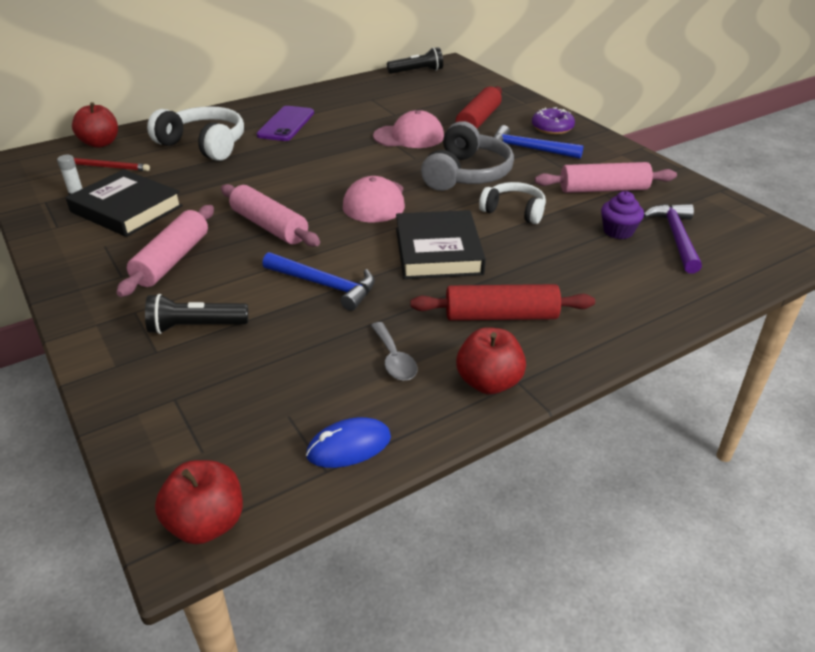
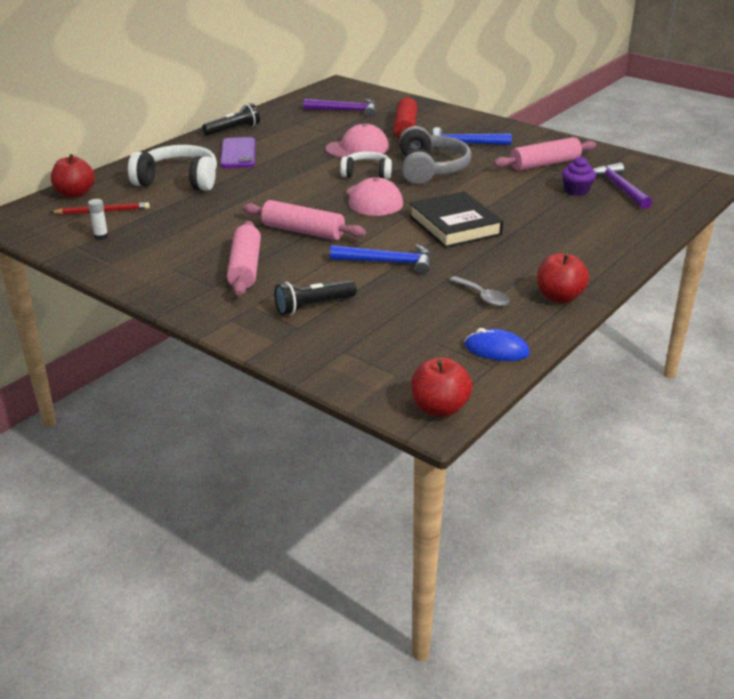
camera: 20 degrees left, 5 degrees down
(126, 209) = (162, 239): black book -> none
(349, 446) = (496, 350): blue mouse -> blue mouse turned 60 degrees clockwise
(417, 71) = (316, 95): black flashlight -> black flashlight (233, 130)
(432, 92) = (345, 111): none -> purple hammer
(501, 316) = (535, 258): red rolling pin -> none
(514, 211) = (489, 189): white headphones -> white headphones (367, 173)
(552, 128) = (470, 125): purple donut -> none

